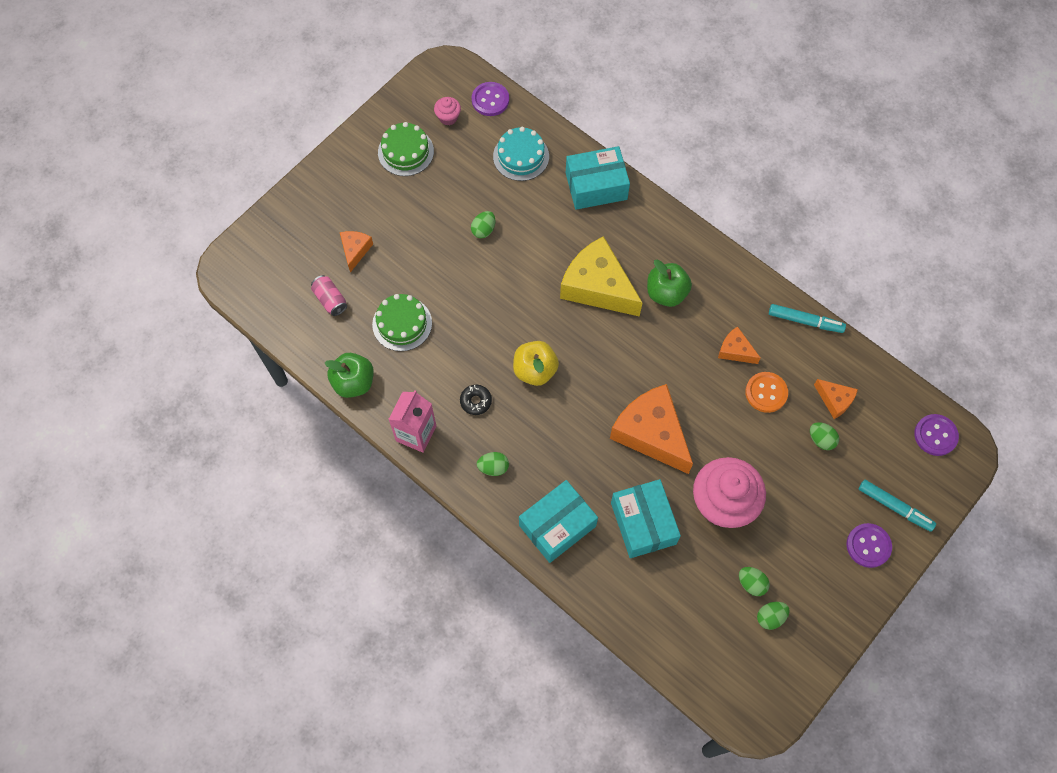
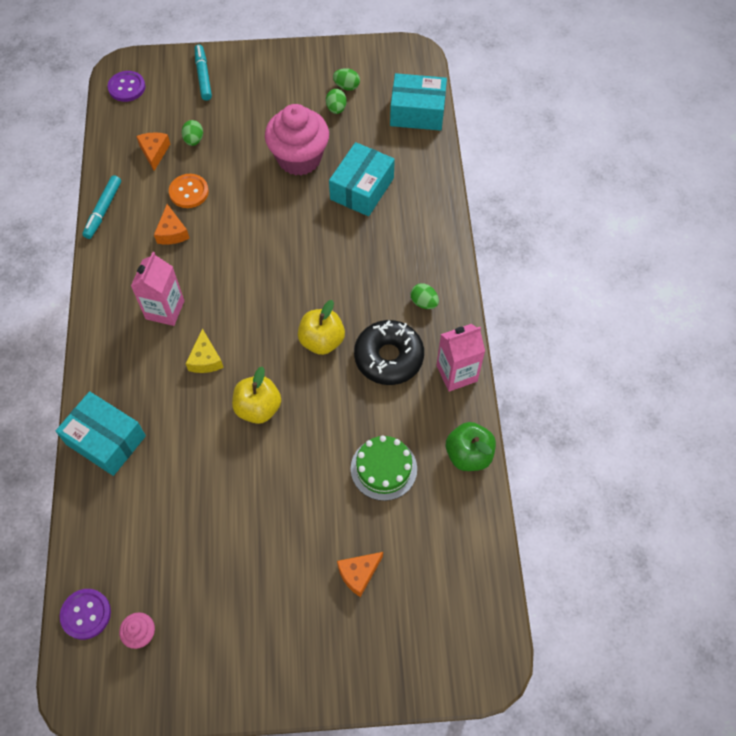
camera: 135 degrees left, 5 degrees down
(330, 300) = (423, 546): pink can -> none
(405, 152) = (216, 635): green cake -> none
(476, 401) = (388, 357): black donut -> black donut, size x2.13
(483, 230) = (235, 488): green egg -> none
(521, 156) = (129, 527): turquoise cake -> none
(525, 288) = (258, 408): none -> yellow apple
(557, 525) = (419, 232): turquoise box -> turquoise box (417, 112)
(597, 286) = (205, 359): yellow cheese -> yellow cheese, size x0.48
(651, 433) = (292, 232): orange cheese -> none
(666, 293) = (165, 310): green apple -> pink carton
(805, 321) = (103, 210): turquoise marker -> turquoise marker turned 135 degrees counterclockwise
(868, 546) = (245, 72): purple button -> none

